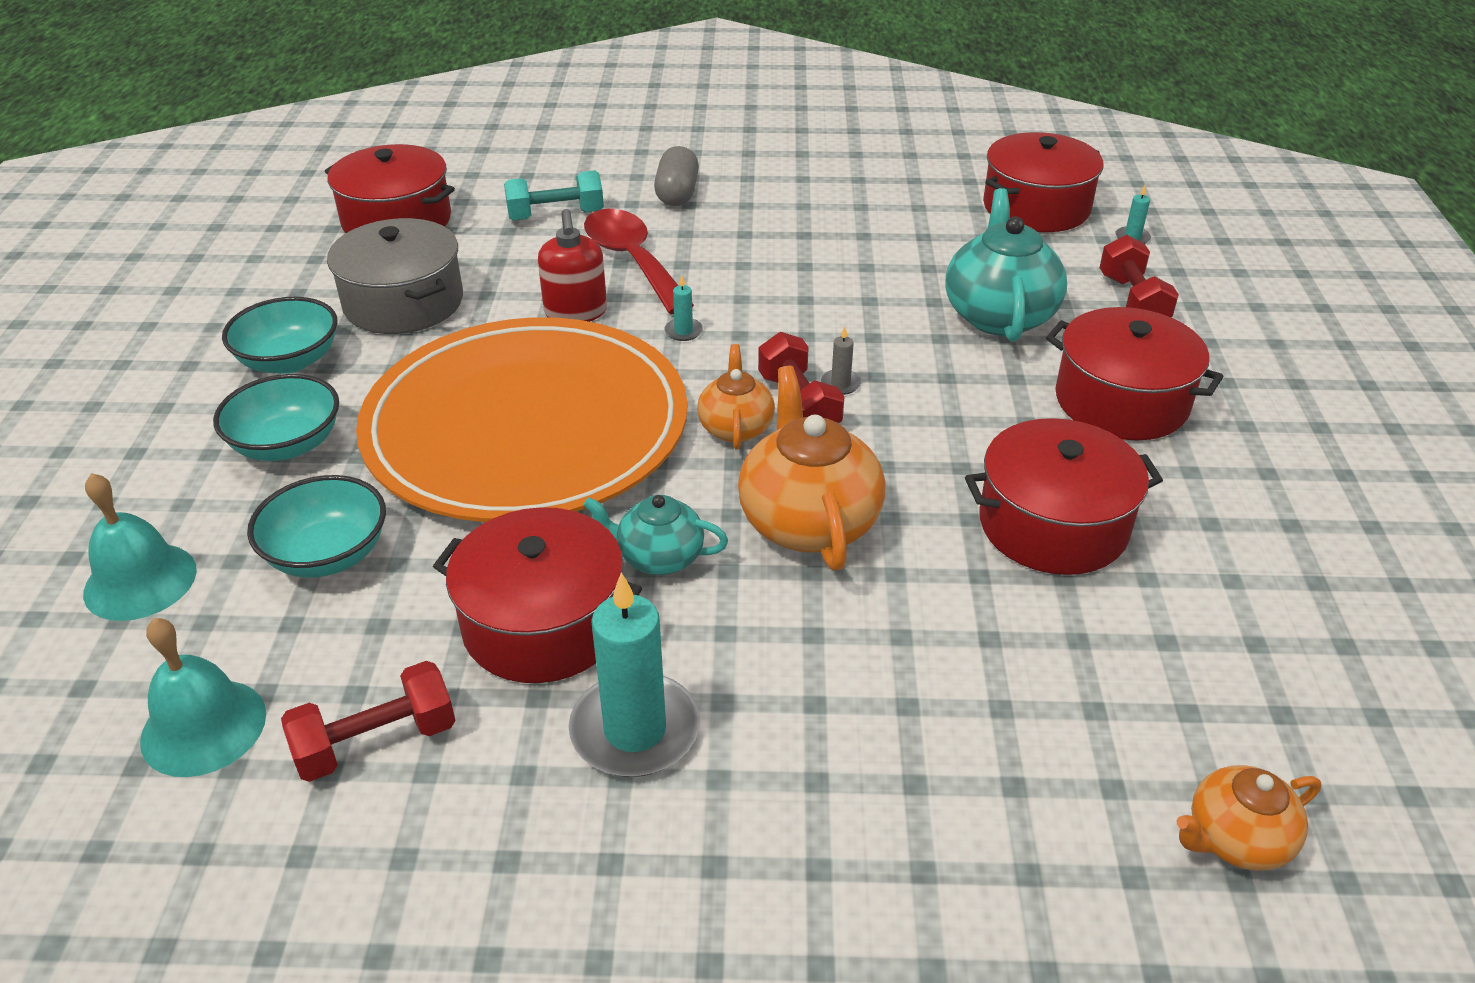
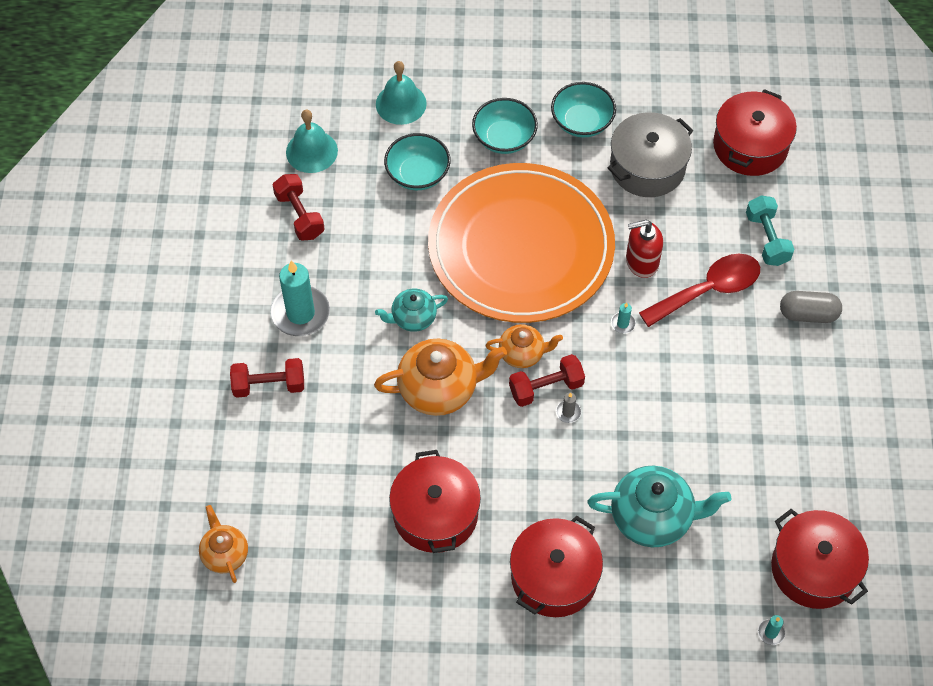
camera: 90 degrees right, 20 degrees up
(543, 624) = (367, 271): red pot -> none
(658, 557) = (413, 318): turquoise teapot -> turquoise teapot turned 120 degrees counterclockwise
(1132, 301) = (676, 611): red dumbbell -> red dumbbell (269, 385)

